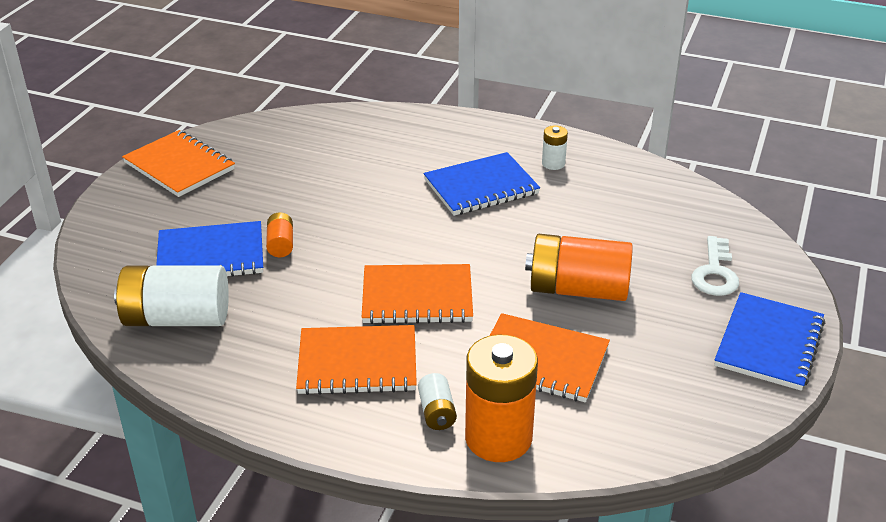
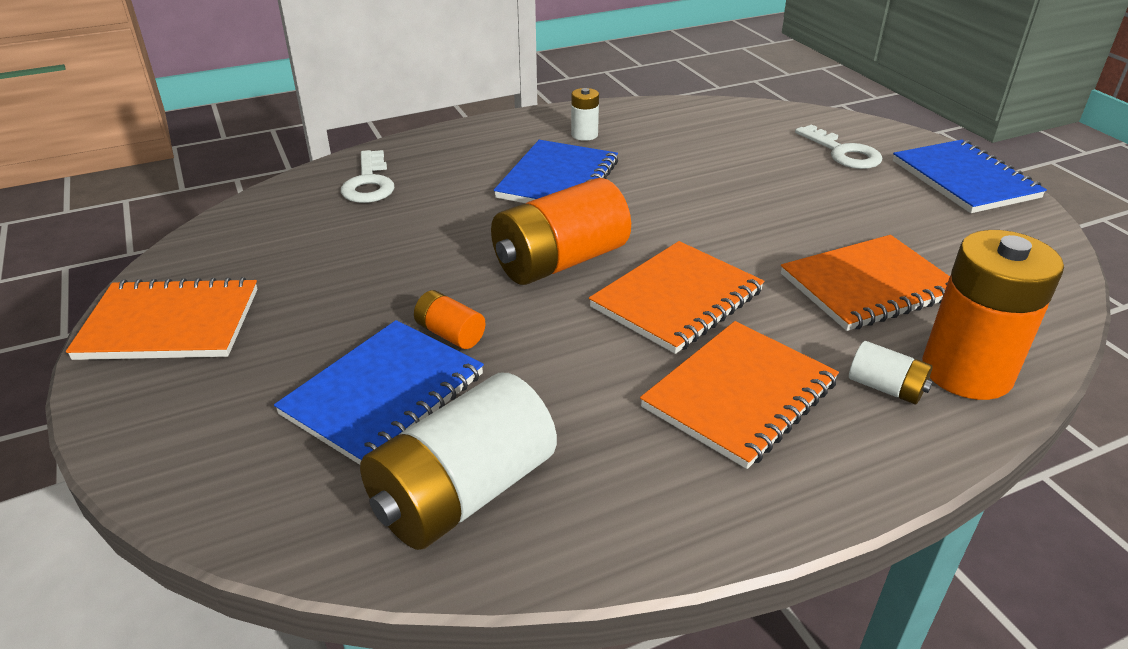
camera: 45 degrees left, 0 degrees up
(374, 133) = (369, 183): none -> white key
(578, 289) = (784, 215): orange battery -> orange battery (560, 261)

